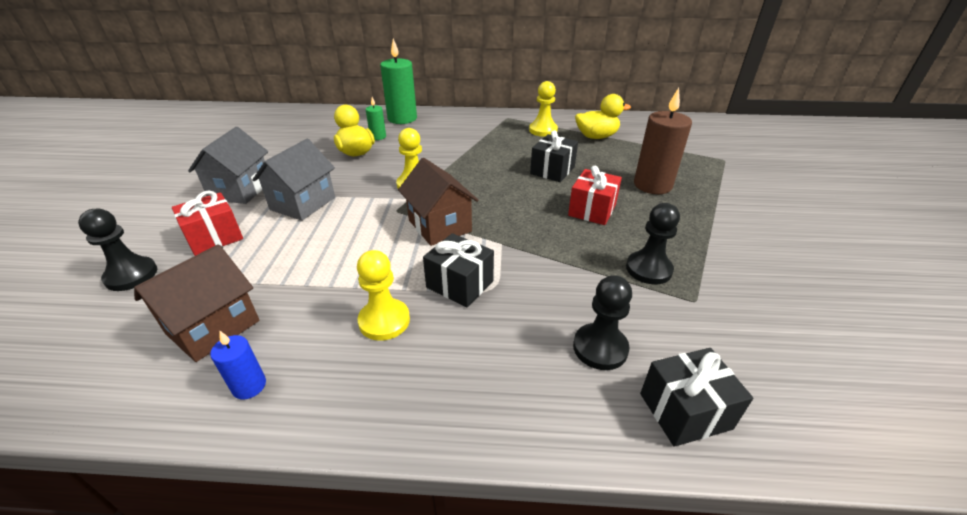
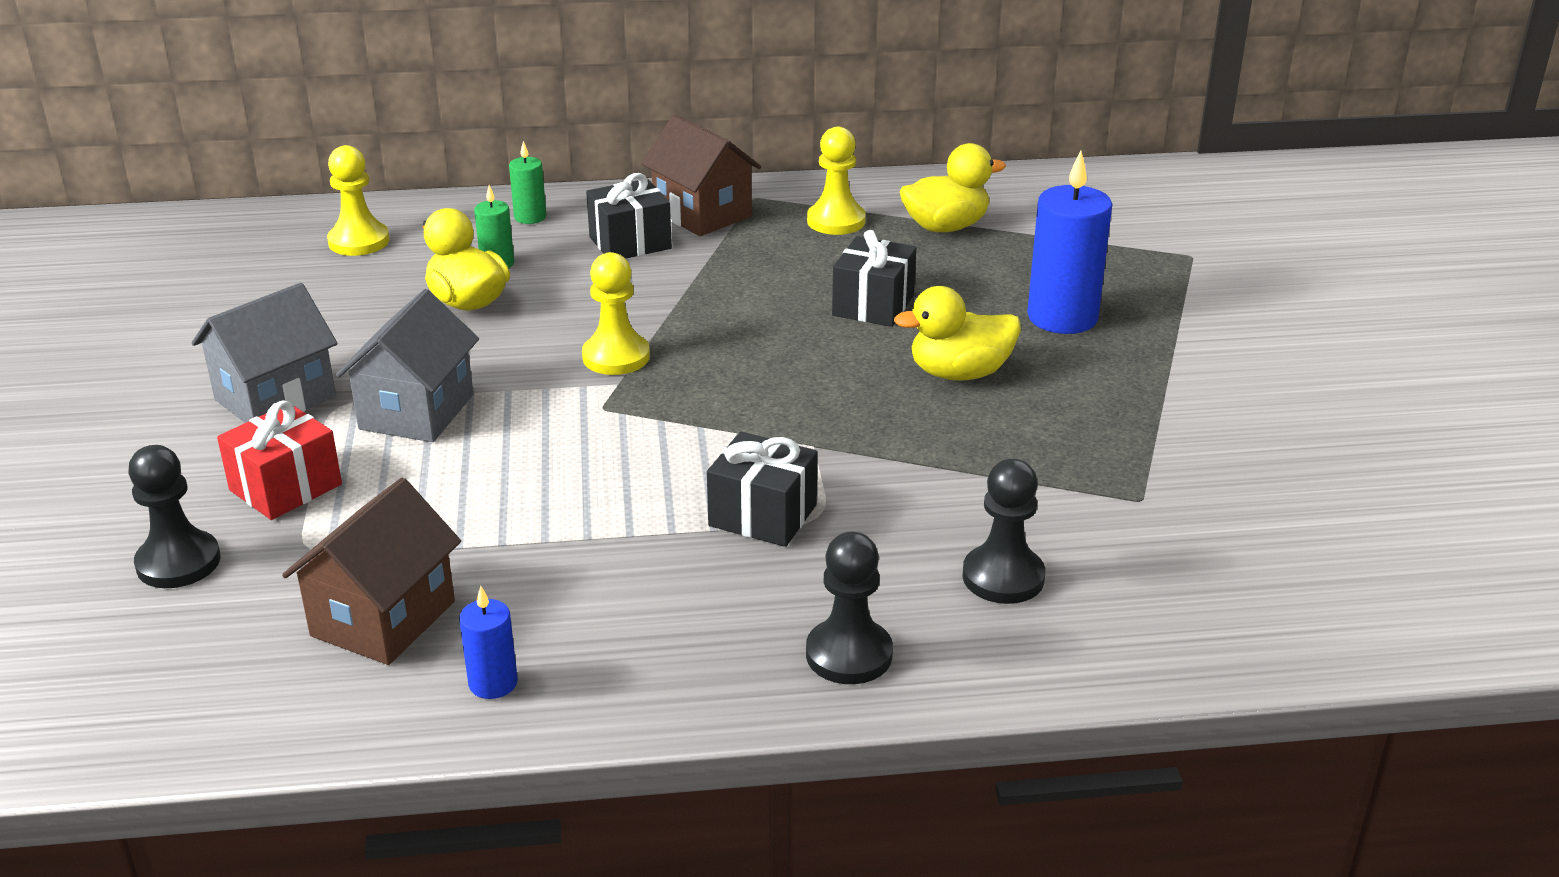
camera: 10 degrees left, 5 degrees down
(241, 190) = (275, 398): grey house -> grey house turned 45 degrees clockwise
(384, 321) = (660, 579): yellow pawn -> yellow pawn (359, 241)
(402, 118) = (530, 217): green candle -> green candle, size x0.51
(439, 226) = (694, 427): brown house -> brown house (702, 214)
(592, 210) = (959, 373): red gift -> yellow duck
(648, 269) = (1066, 461): black pawn -> black pawn (849, 654)
(652, 185) = (1062, 317): brown candle -> blue candle
(685, 411) = (1128, 636): black gift -> black gift (630, 243)

